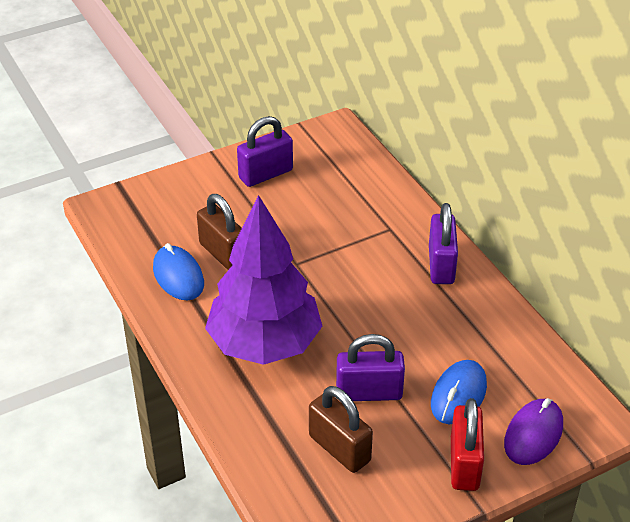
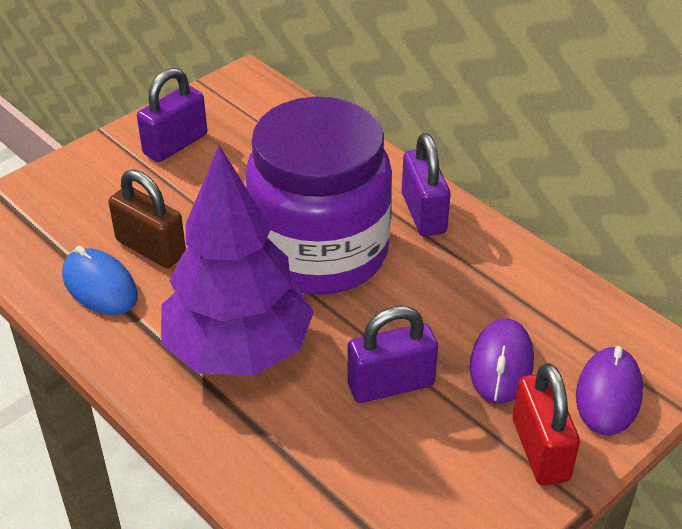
camera: 15 degrees left, 0 degrees up
(339, 448) = (378, 464): brown padlock -> none
(349, 281) = (320, 252): none -> purple jar
(458, 395) = (501, 365): blue mouse -> purple mouse

